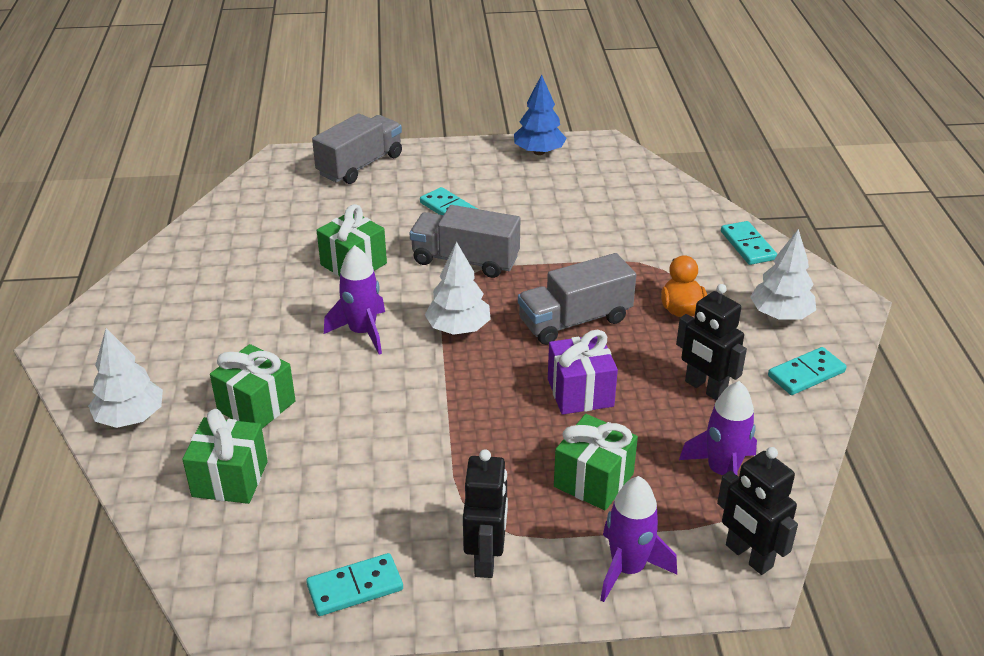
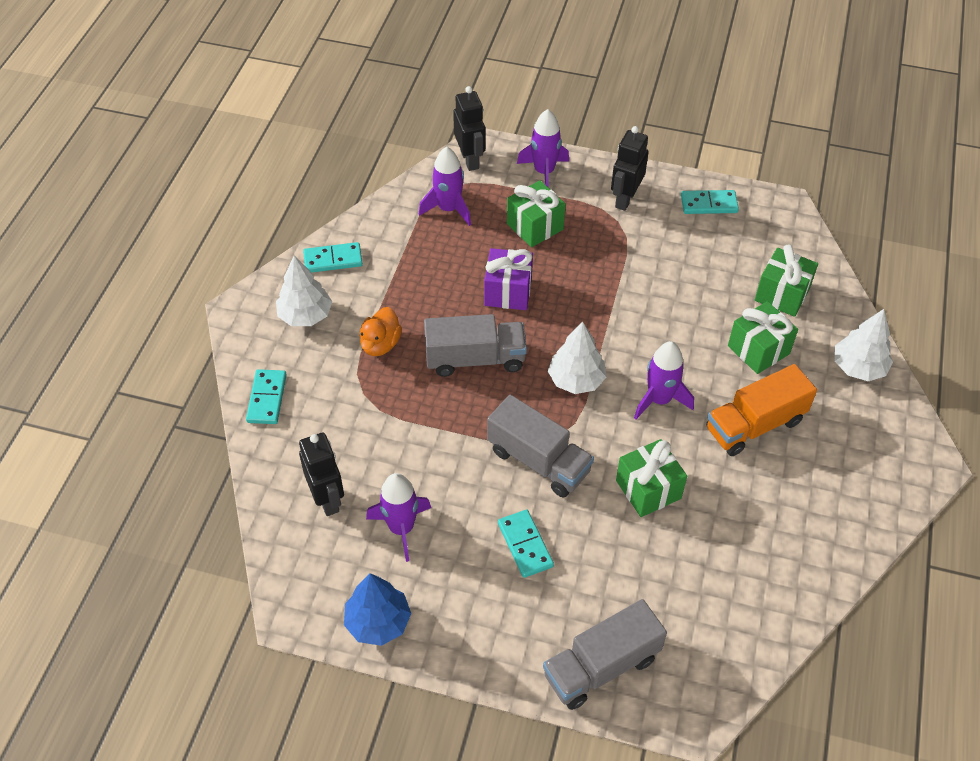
camera: 160 degrees left, 15 degrees up
(254, 335) = (754, 425): none -> orange truck
(558, 197) = (401, 528): none -> purple rocket
(705, 388) = (415, 269): black robot -> black robot (327, 499)

